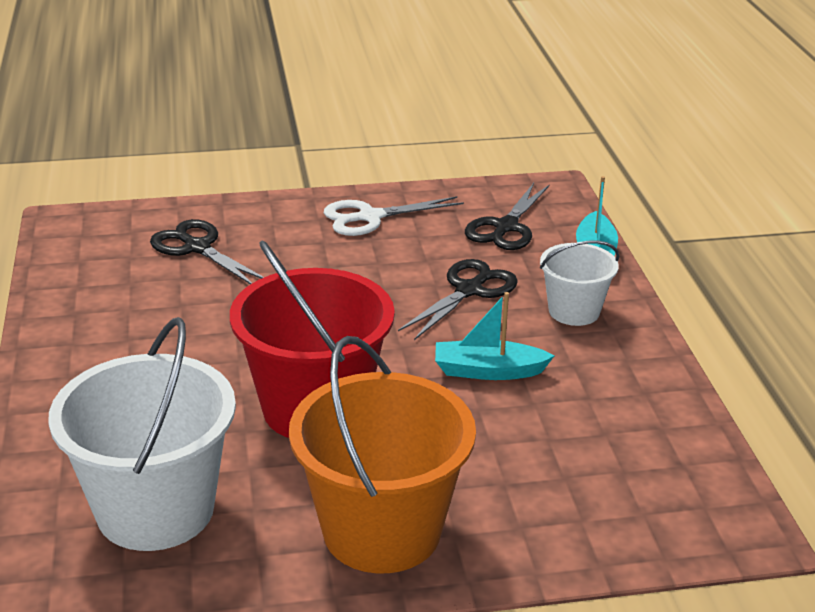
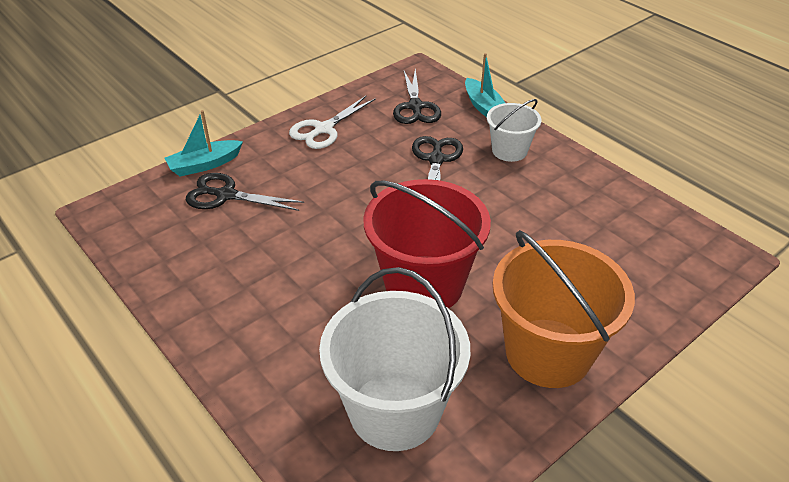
camera: 30 degrees left, 10 degrees up
(488, 371) = (501, 212): turquoise boat -> turquoise boat (204, 165)

